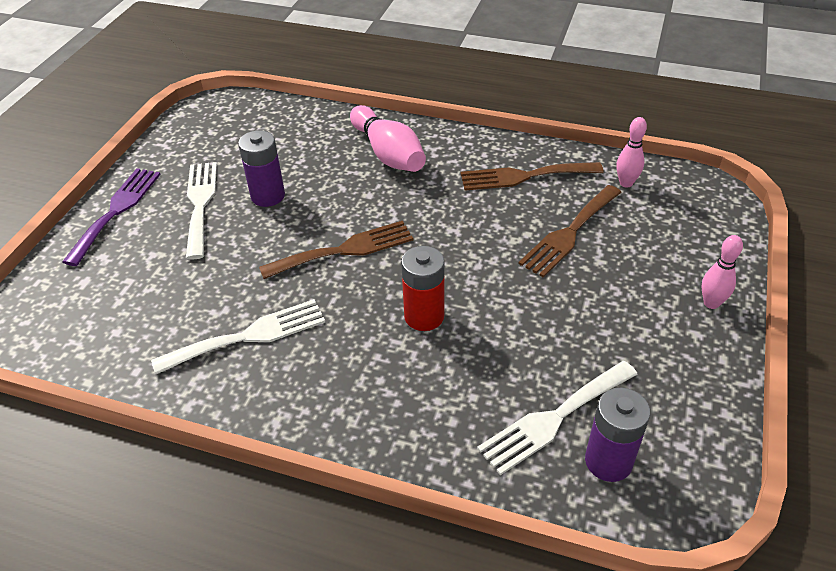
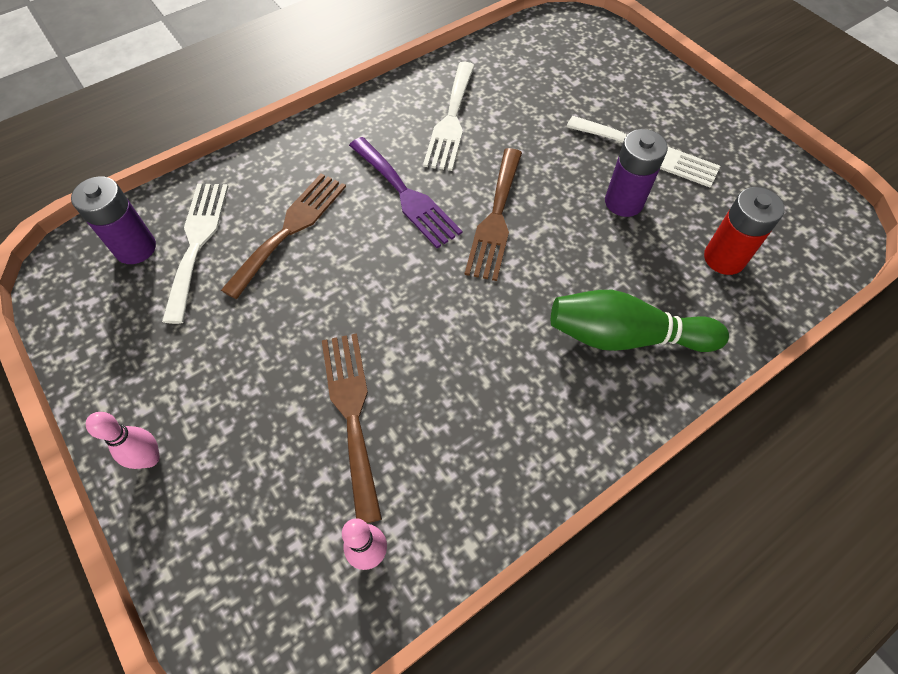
camera: 125 degrees right, 15 degrees up
(116, 211) = (679, 100): purple fork -> purple fork (406, 195)
(388, 154) = (625, 336): pink bowling pin -> green bowling pin
(424, 316) = (367, 227): red battery -> red battery (724, 258)
(524, 176) = (476, 445): brown fork -> brown fork (290, 229)

